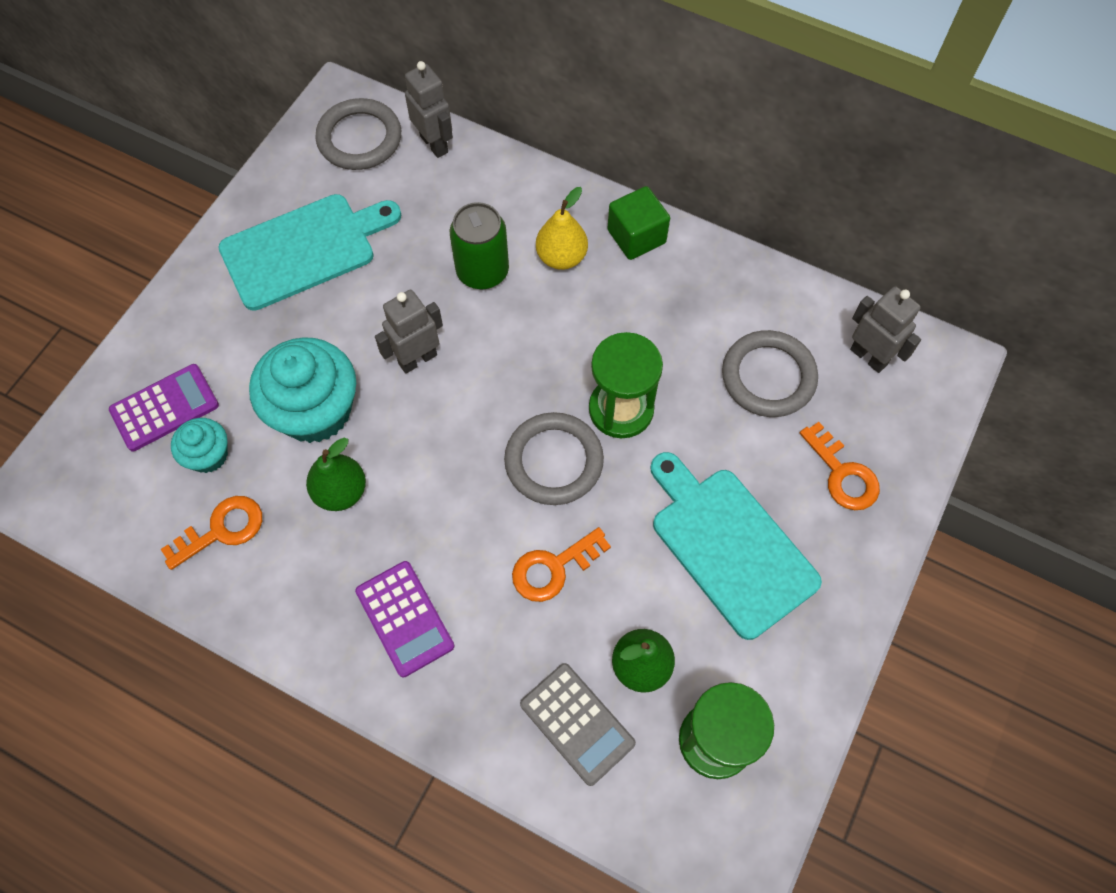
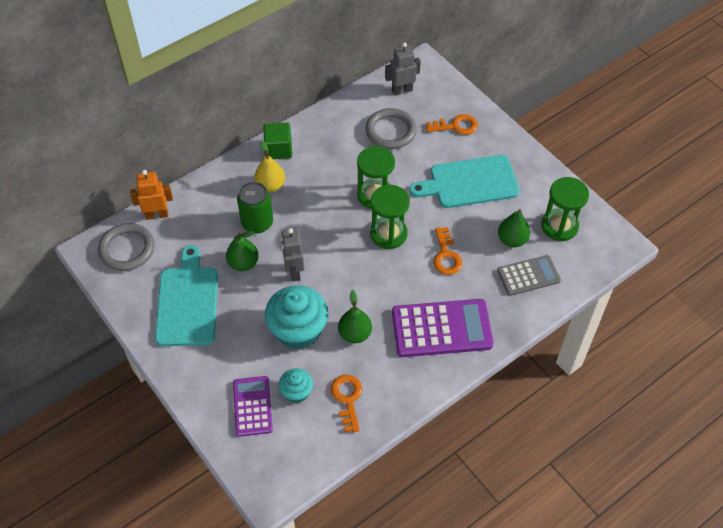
camera: 65 degrees left, 10 degrees down
(401, 287) = (243, 263): none -> green pear
(404, 618) = (441, 329): purple calculator -> purple calculator, size x1.63
(434, 144) = (157, 215): grey robot -> orange robot
(554, 461) = (388, 234): grey ring -> green hourglass

